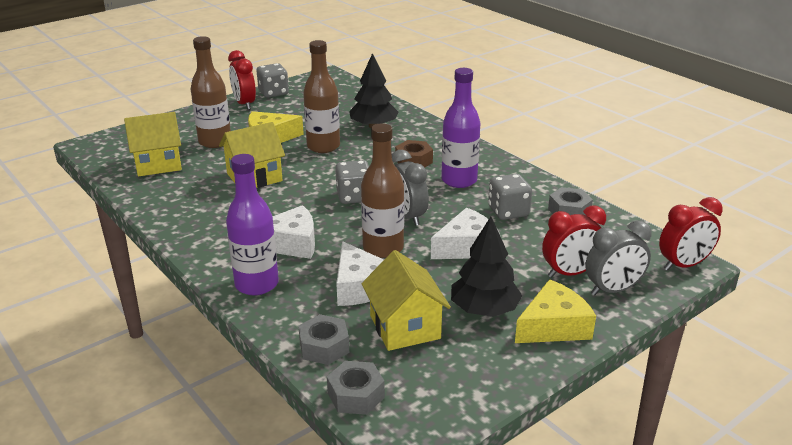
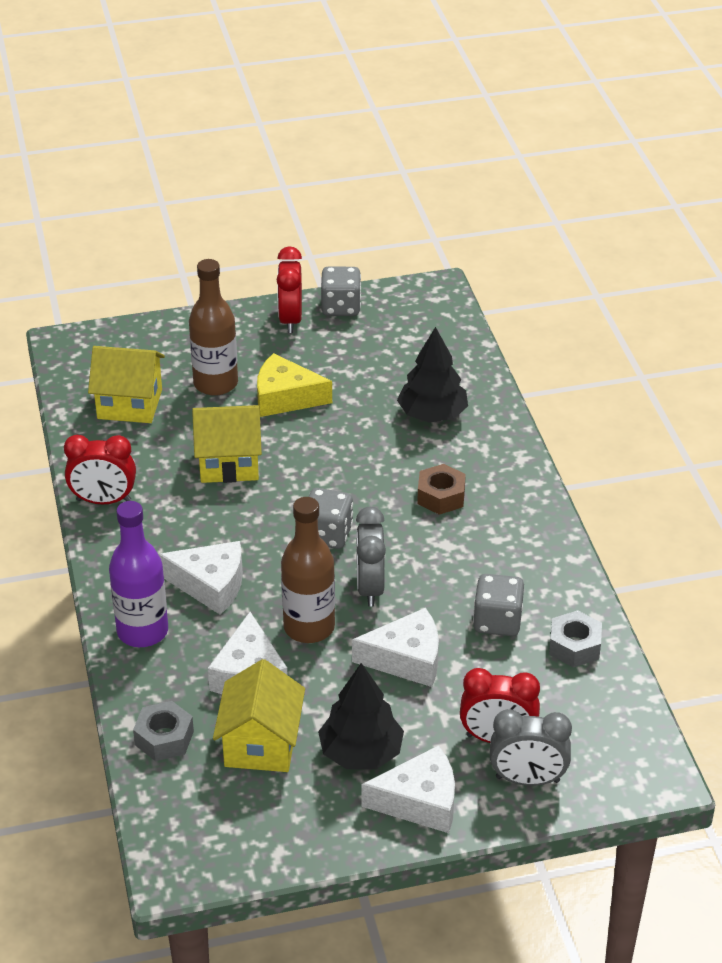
camera: 25 degrees right, 10 degrees up
(323, 146) = (343, 434): brown bottle -> none
(356, 395) = (160, 806): grey nut -> none
(459, 180) = (474, 549): purple bottle -> none
(553, 326) = (420, 801): yellow cheese -> white cheese
(683, 265) = (645, 776): red clock -> red clock (103, 501)

